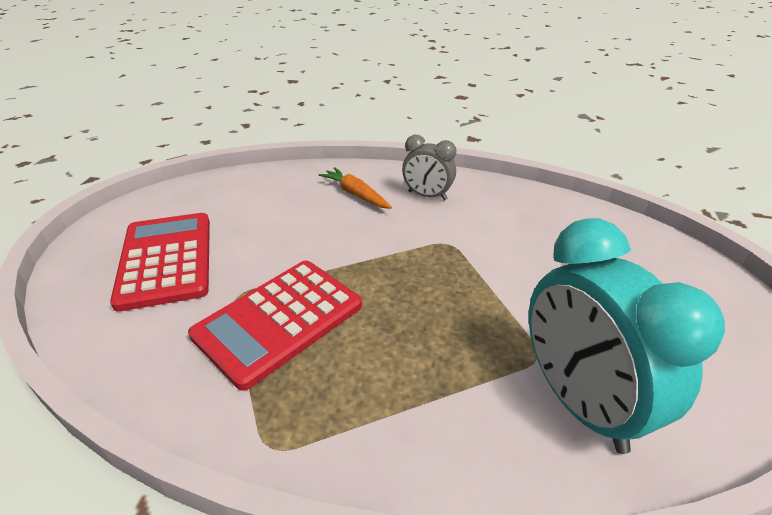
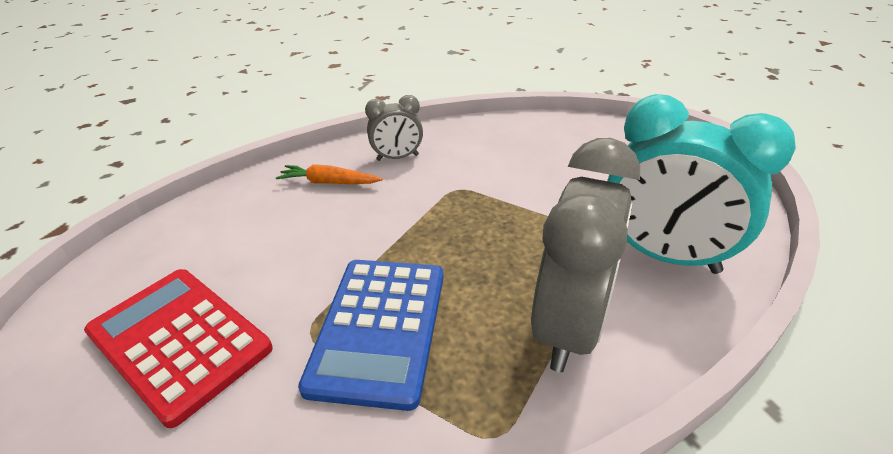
camera: 35 degrees left, 0 degrees up
(279, 320) = (380, 328): red calculator -> blue calculator
(416, 406) = (569, 326): none -> grey clock

